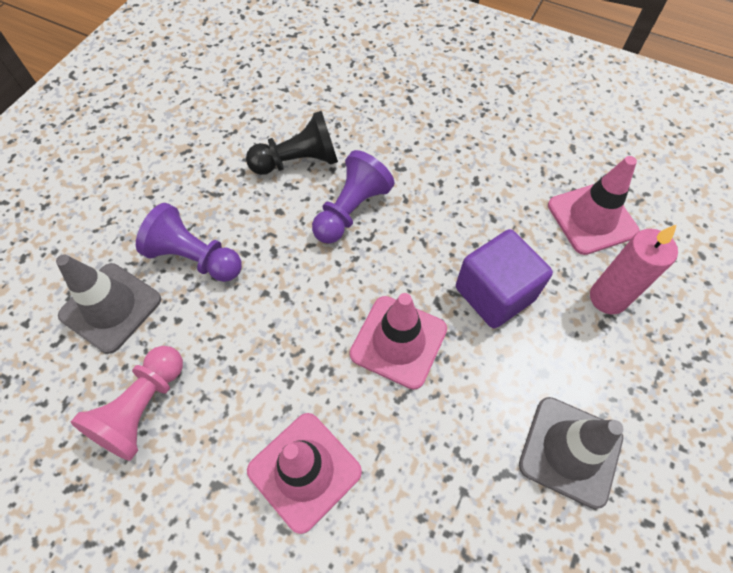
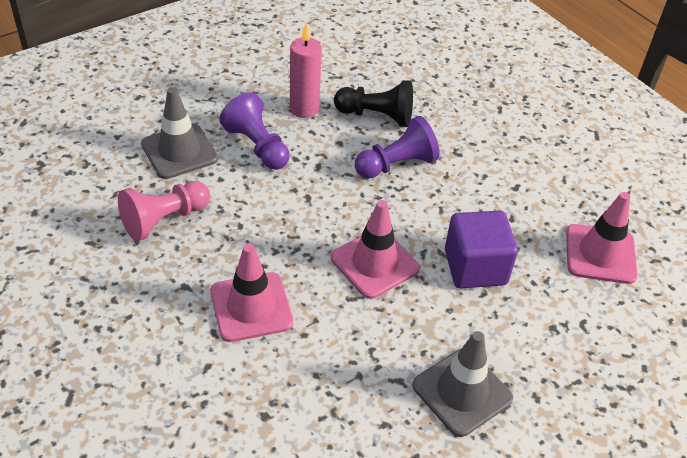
camera: 25 degrees right, 15 degrees down
(608, 298) = (572, 312): pink candle -> pink candle (304, 109)

